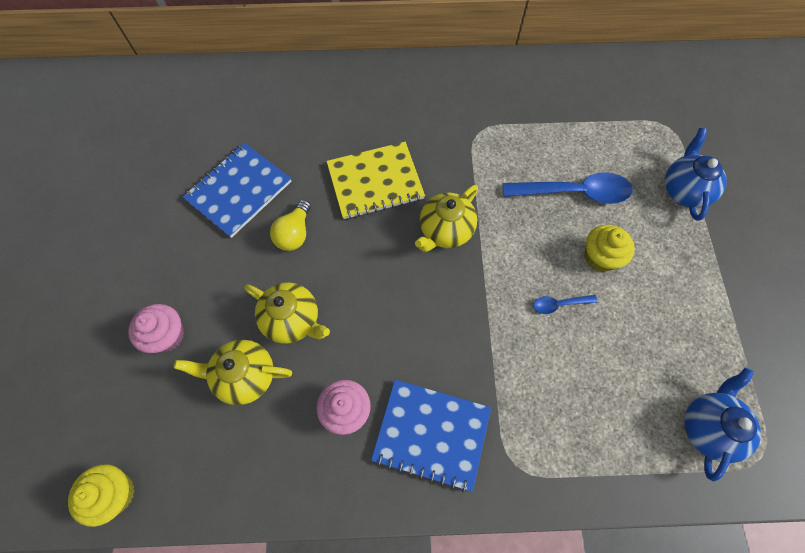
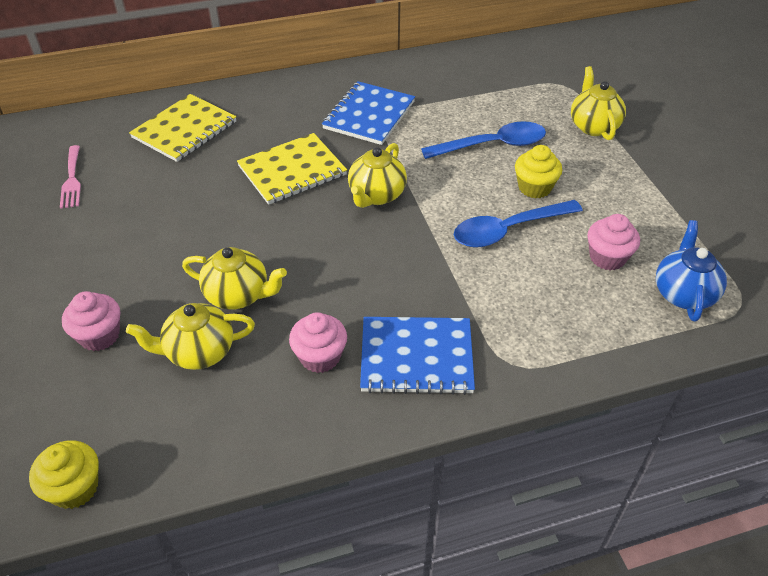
camera: 15 degrees left, 20 degrees down
(180, 148) = (72, 180): none -> pink fork
(239, 191) = (148, 202): blue notebook -> blue notebook (369, 115)
(290, 108) = (185, 130): none -> yellow notebook
(294, 233) = (219, 225): yellow light bulb -> none
(559, 304) = (508, 230): blue spoon -> blue spoon, size x2.10
(646, 363) = (607, 257): none -> pink cupcake
(684, 190) = (593, 126): blue teapot -> yellow teapot

